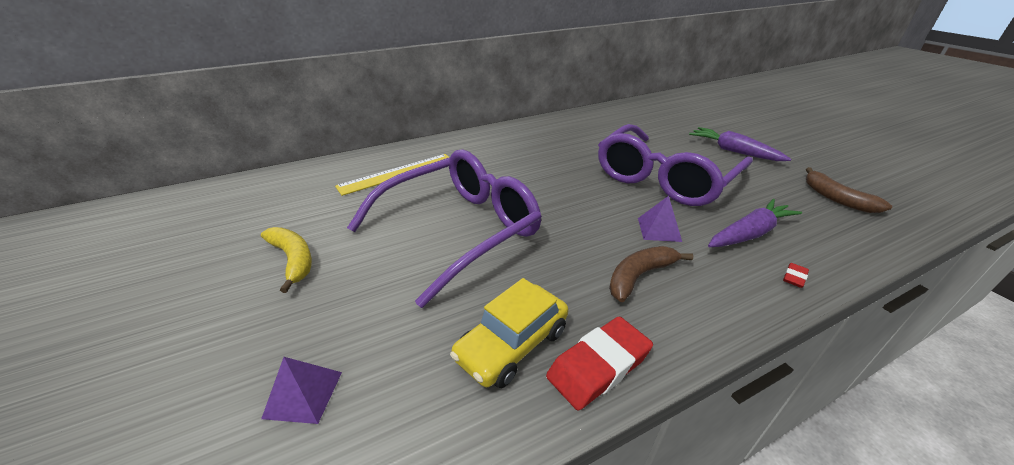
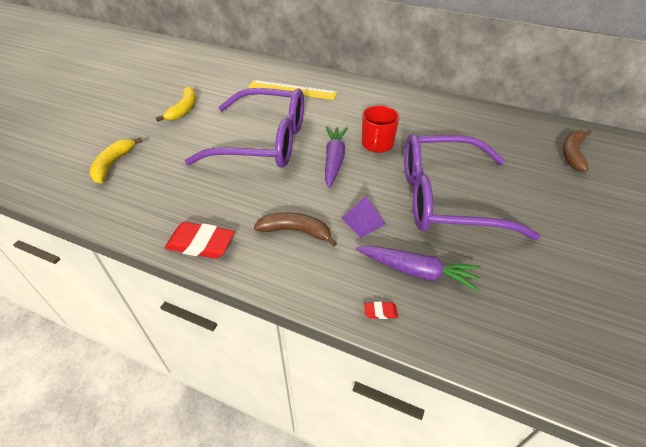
camera: 50 degrees right, 10 degrees up
(303, 394) = (113, 164): purple pyramid -> yellow banana
(512, 344) = (190, 207): yellow car -> none
(555, 173) = (377, 144): none -> red mug
(733, 151) = (567, 223): purple carrot -> purple carrot (334, 160)
(836, 198) = (566, 319): brown banana -> brown banana (572, 154)

